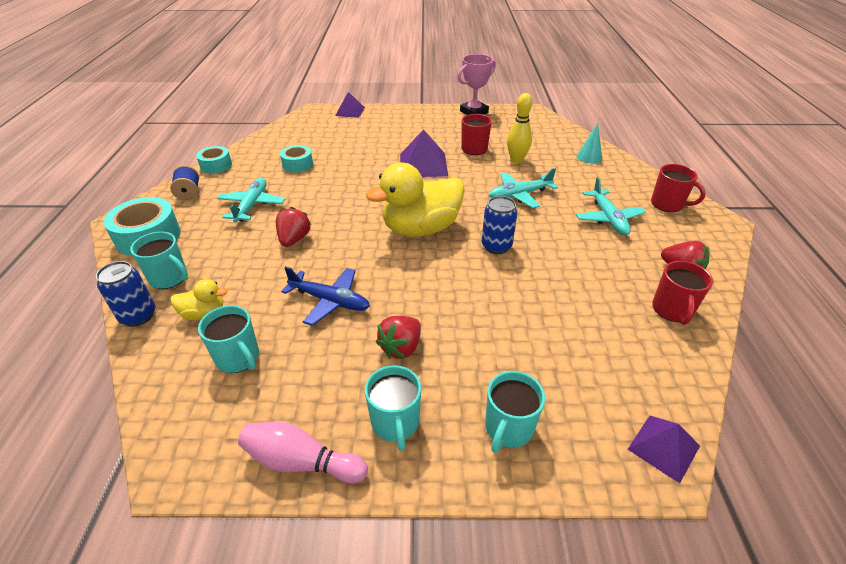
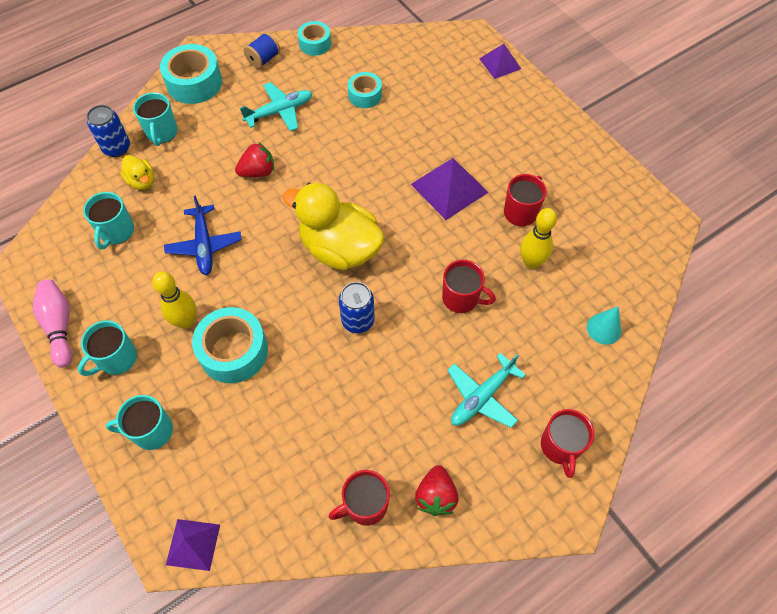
camera: 55 degrees right, 20 degrees up
(401, 347) = (186, 321): red strawberry -> yellow bowling pin
(464, 328) = (233, 351): none -> turquoise tape
(474, 112) = (608, 167): pink trophy -> none
(519, 195) = (461, 298): turquoise plane -> red mug

